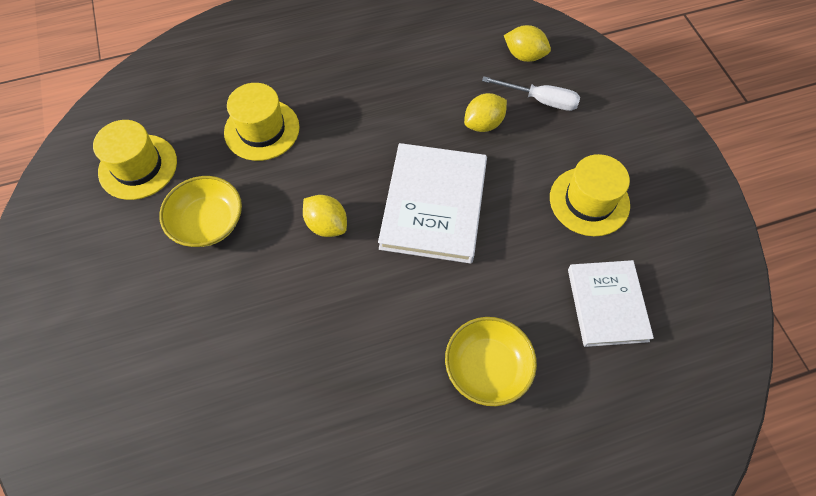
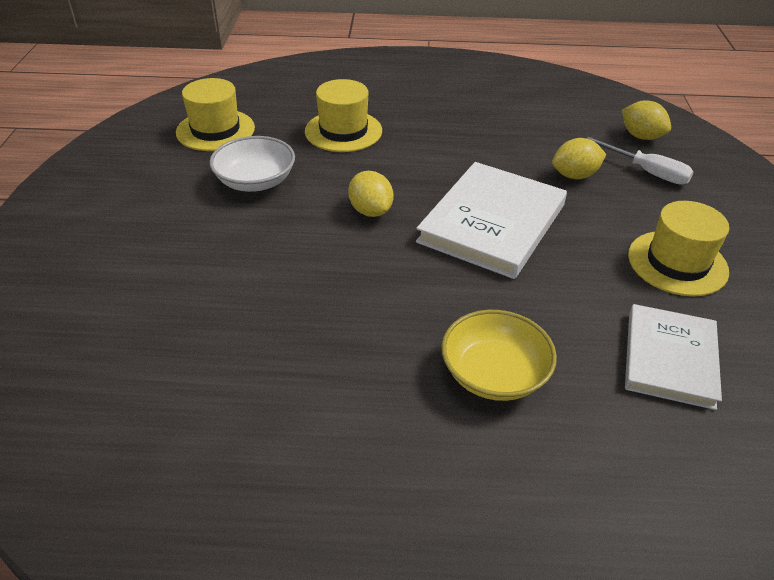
camera: 20 degrees right, 20 degrees down
(208, 222) = (255, 181): yellow bowl -> white bowl

